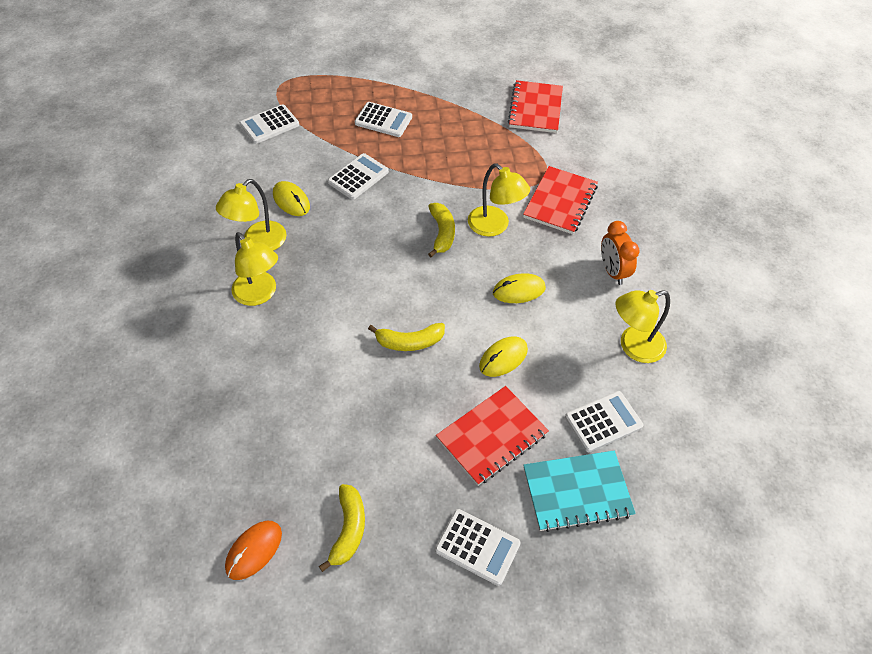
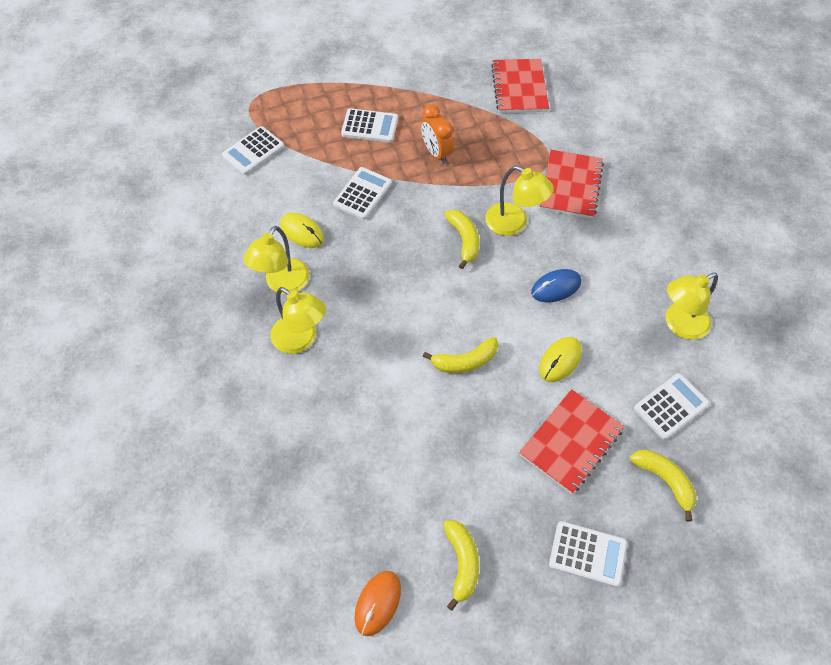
camera: 10 degrees left, 5 degrees up
(519, 290) = (556, 287): yellow mouse -> blue mouse
(577, 492) = (664, 481): turquoise notebook -> yellow banana
(612, 271) = (640, 251): orange clock -> orange clock (436, 153)

